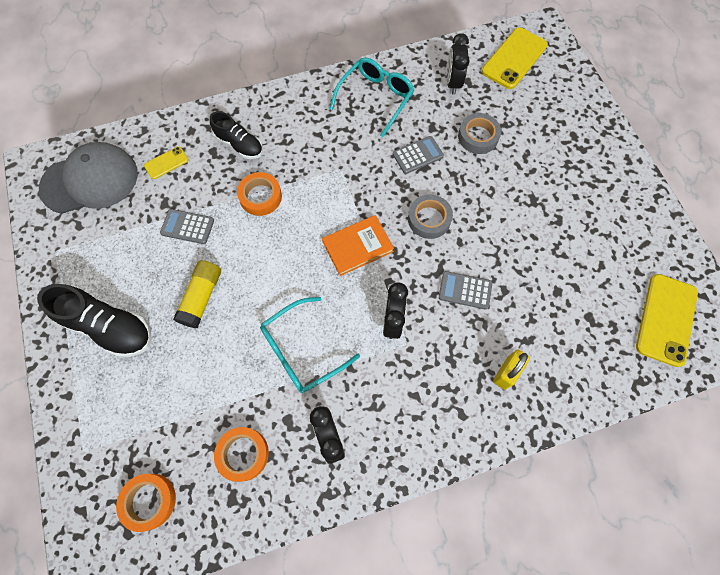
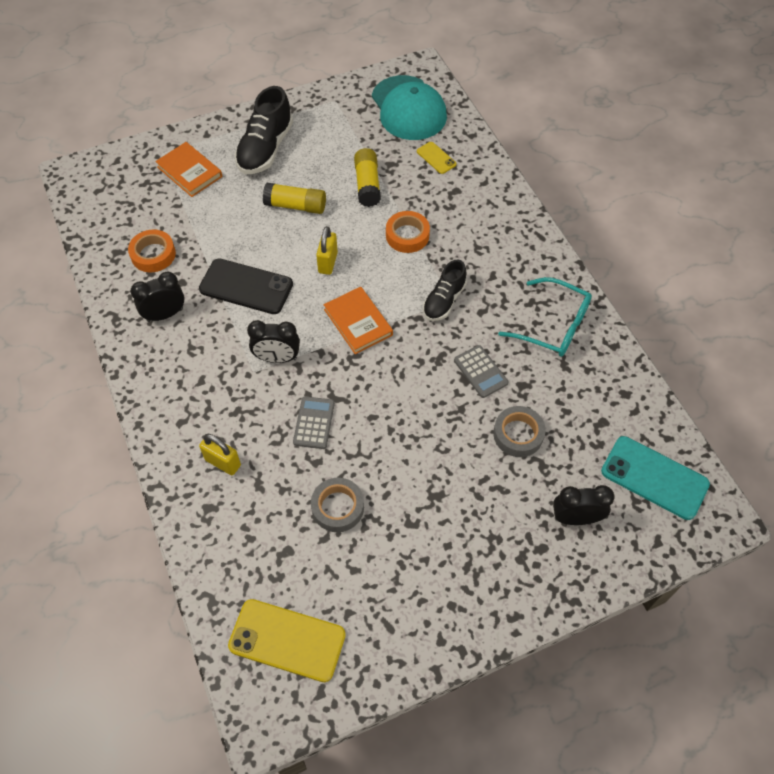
camera: 85 degrees right, 10 degrees down
(90, 180) = (408, 108): grey cap -> turquoise cap
(123, 415) = (189, 171): none -> orange book
(149, 501) = (120, 199): orange tape -> none
(187, 227) = (367, 184): grey calculator -> yellow glue stick
(239, 145) = (467, 211): black shoe -> black shoe (444, 300)
(283, 269) = (328, 262): none -> yellow padlock
(302, 350) = (246, 287): turquoise glasses -> black phone
(429, 219) = (397, 386): grey tape -> grey tape (338, 507)
(453, 83) = (595, 405): black clock -> black clock (575, 518)
(514, 58) = (654, 478): yellow phone -> turquoise phone

